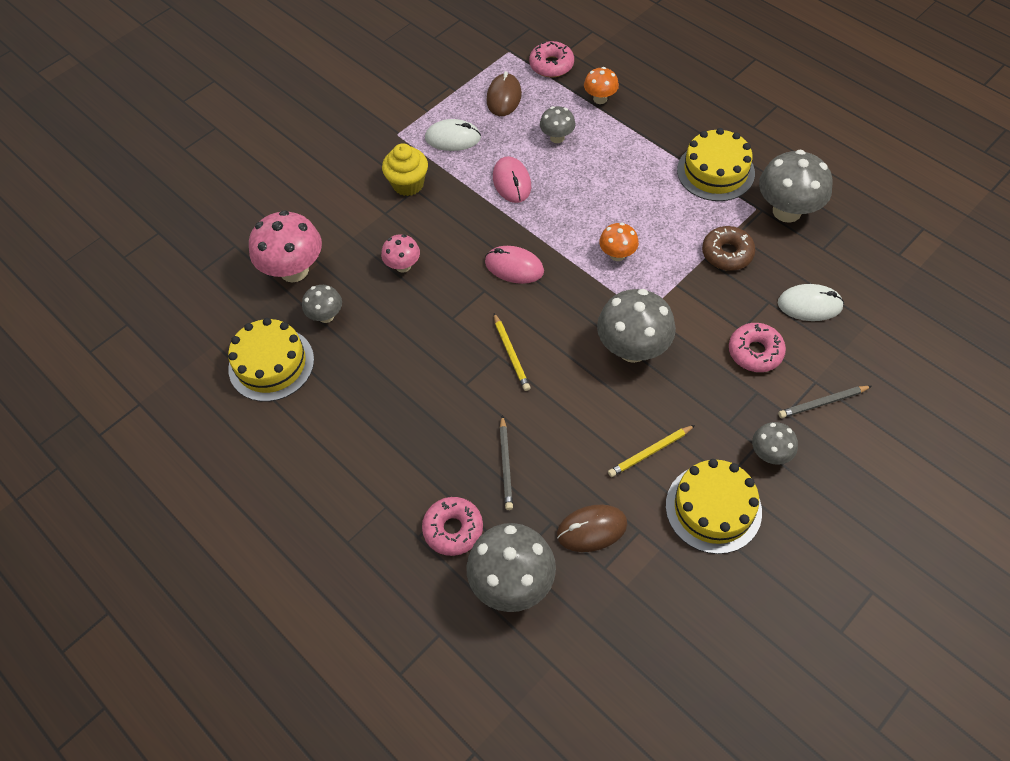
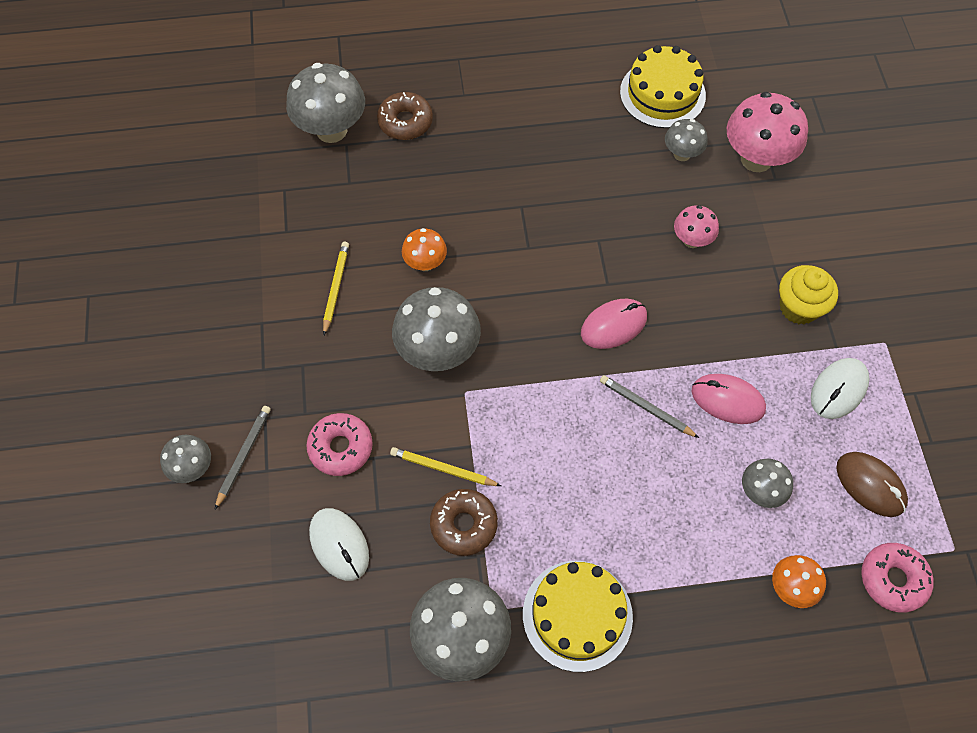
camera: 125 degrees right, 5 degrees up
(453, 529) = (405, 122): pink donut -> brown donut
(506, 465) = (423, 186): grey pencil -> grey pencil (646, 407)
(511, 354) = (520, 258): yellow pencil -> yellow pencil (443, 469)
(591, 529) = (318, 203): brown mouse -> none
(617, 255) = (551, 423): orange mushroom -> orange mushroom (425, 263)
(713, 508) = (250, 293): yellow cake -> none
(770, 454) = (246, 371): grey mushroom -> grey mushroom (193, 468)
(809, 305) = (339, 545): white mouse -> white mouse turned 75 degrees counterclockwise

